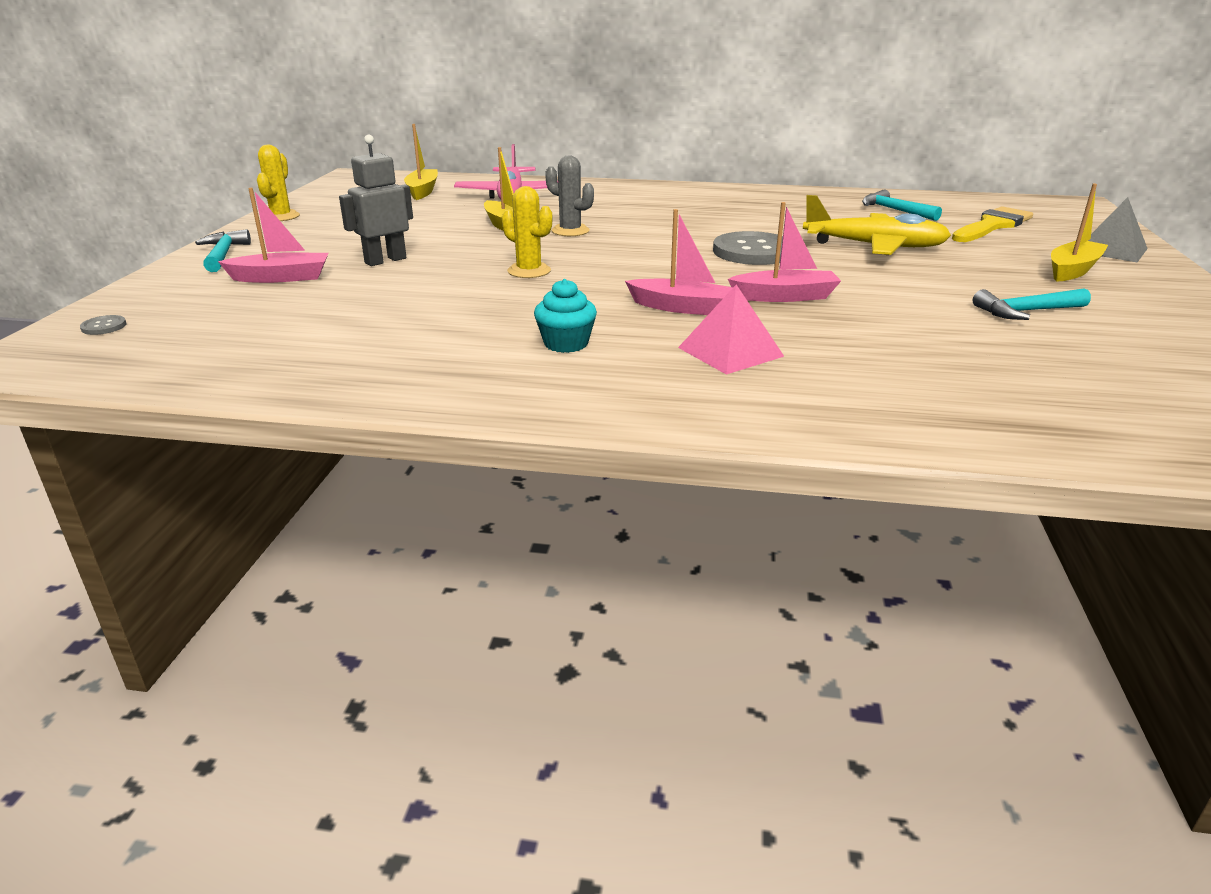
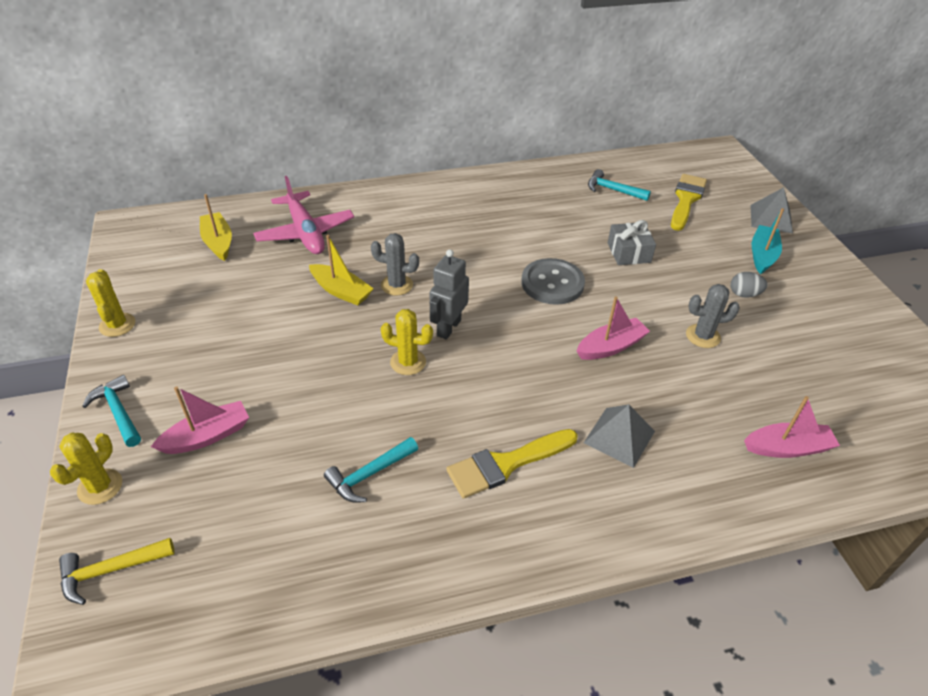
camera: 25 degrees left, 15 degrees up
(104, 326) = (110, 570): grey button -> yellow hammer
(156, 286) = (100, 487): none -> yellow cactus
(385, 260) = (277, 379): grey robot -> grey robot (448, 328)
(566, 343) = (506, 464): turquoise cupcake -> yellow brush
(683, 308) = (554, 385): pink boat -> pink boat (787, 448)
(730, 352) = (619, 437): pink pyramid -> grey pyramid
(875, 246) = (629, 252): yellow plane -> grey gift
(923, 308) = (703, 336): none -> grey cactus
(1016, 291) = (744, 294): none -> grey egg
(1026, 312) = (762, 322): turquoise hammer -> turquoise hammer (369, 474)
(1072, 270) = (762, 255): yellow boat -> turquoise boat

